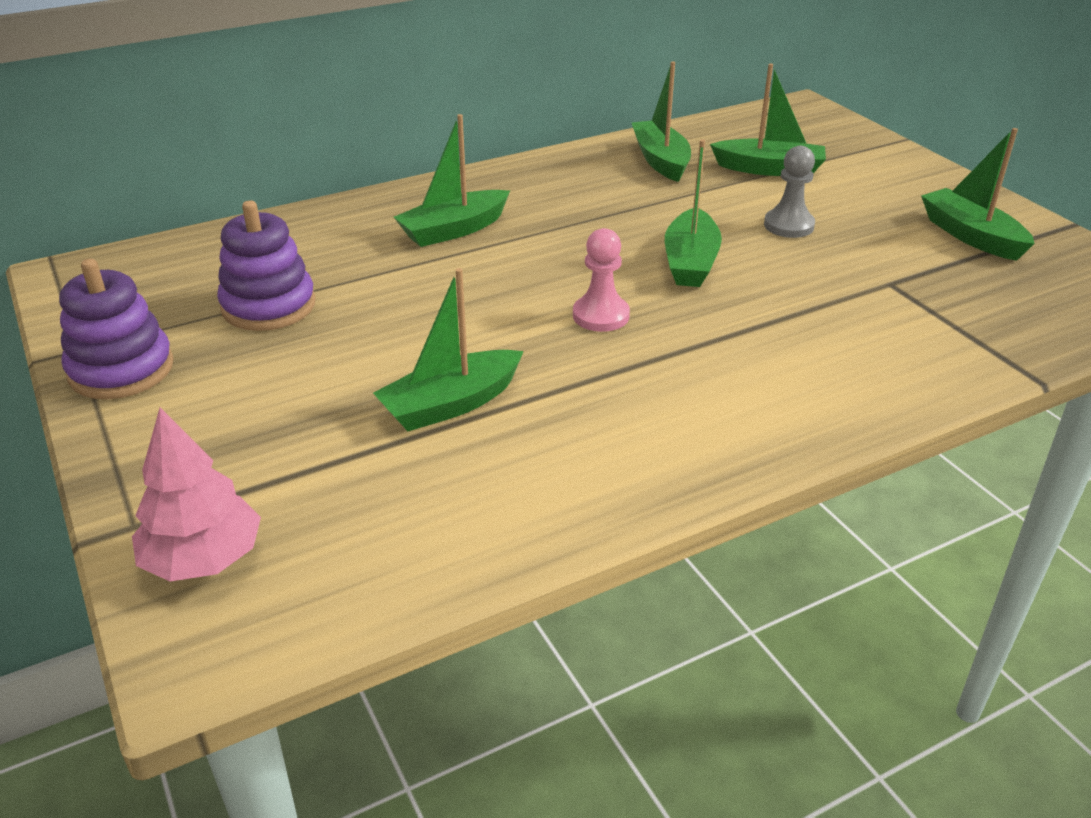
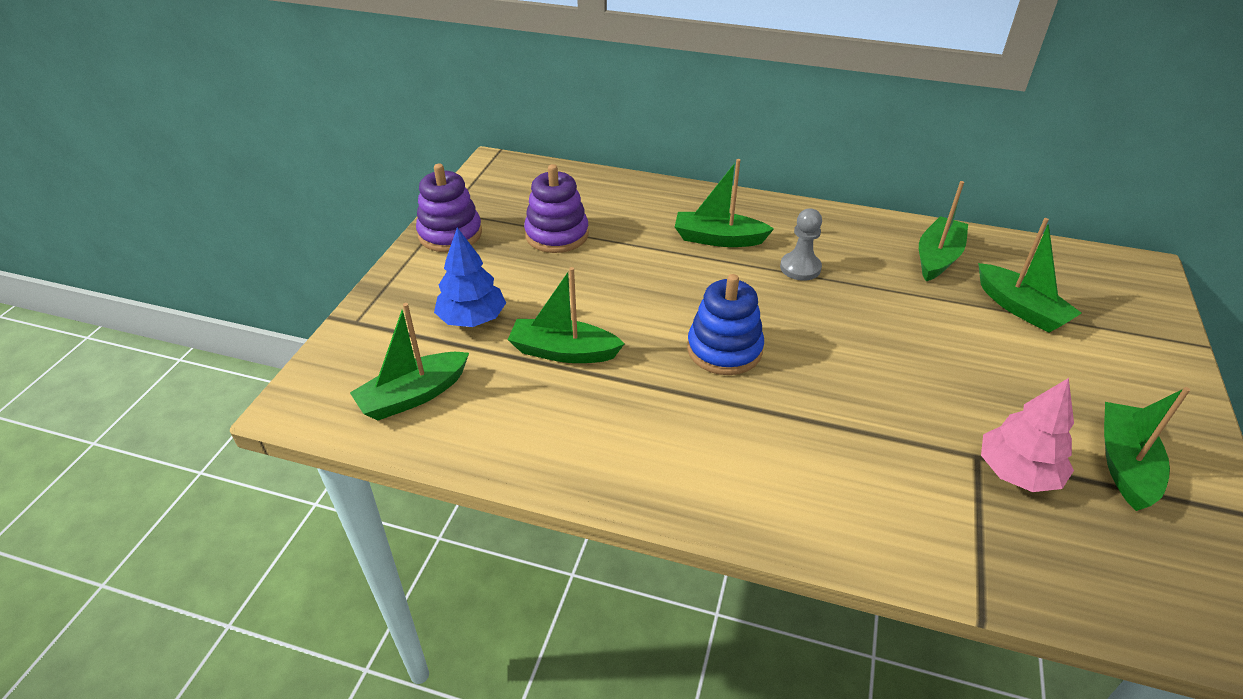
camera: 45 degrees right, 5 degrees up
(203, 559) = (357, 359): pink tree -> pink tree (1017, 473)
(294, 434) = (472, 319): none -> blue tree
(601, 316) = (724, 349): pink pawn -> blue stacking toy
(690, 262) = (841, 347): green boat -> green boat (413, 395)
(788, 225) = (963, 362): grey pawn -> grey pawn (800, 268)

